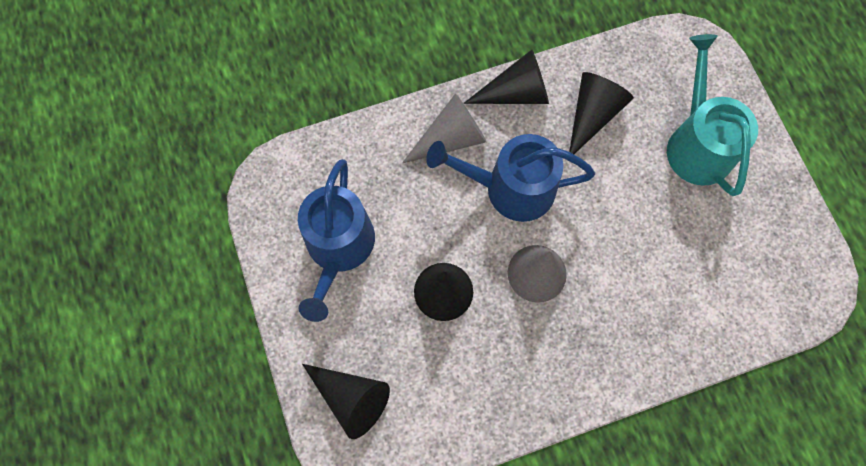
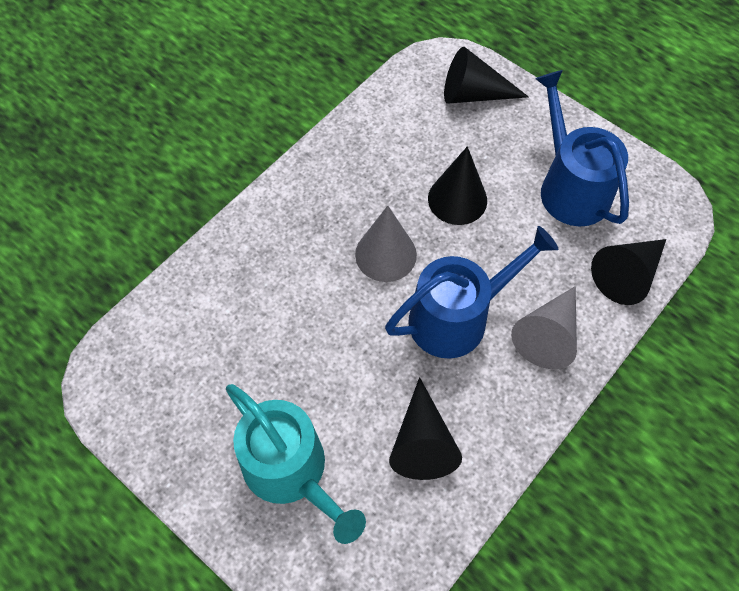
camera: 150 degrees right, 10 degrees down
(516, 93) = (517, 421): black cone -> black cone (627, 275)

